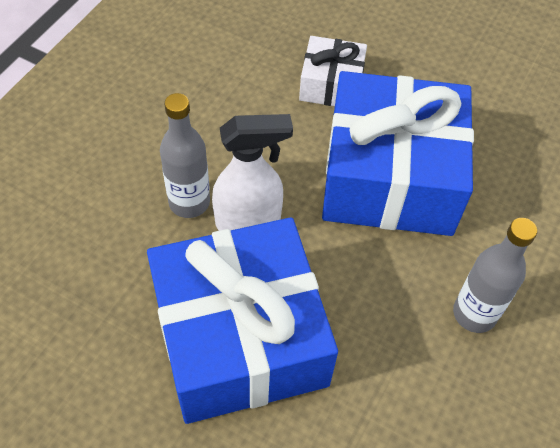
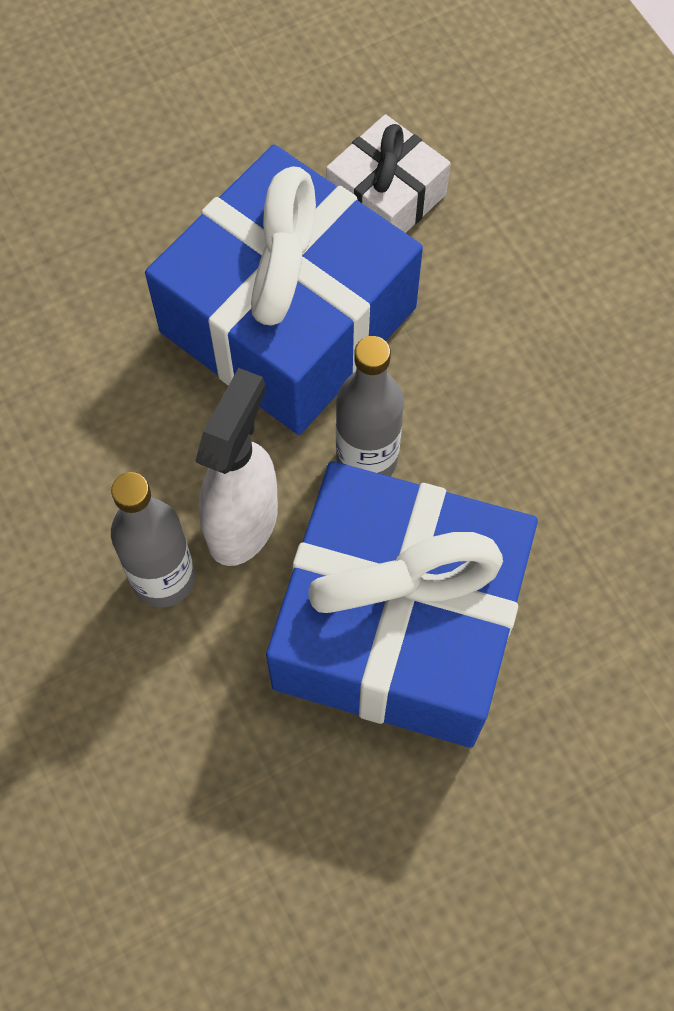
camera: 55 degrees left, 10 degrees up
(331, 84) = (97, 296): white gift -> white gift (386, 197)
(474, 314) = (526, 353): grey bottle -> grey bottle (367, 459)

